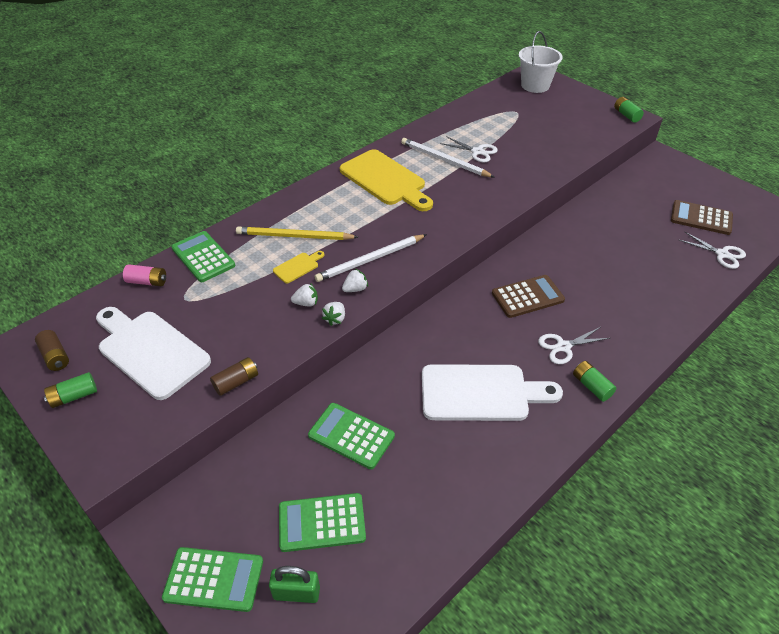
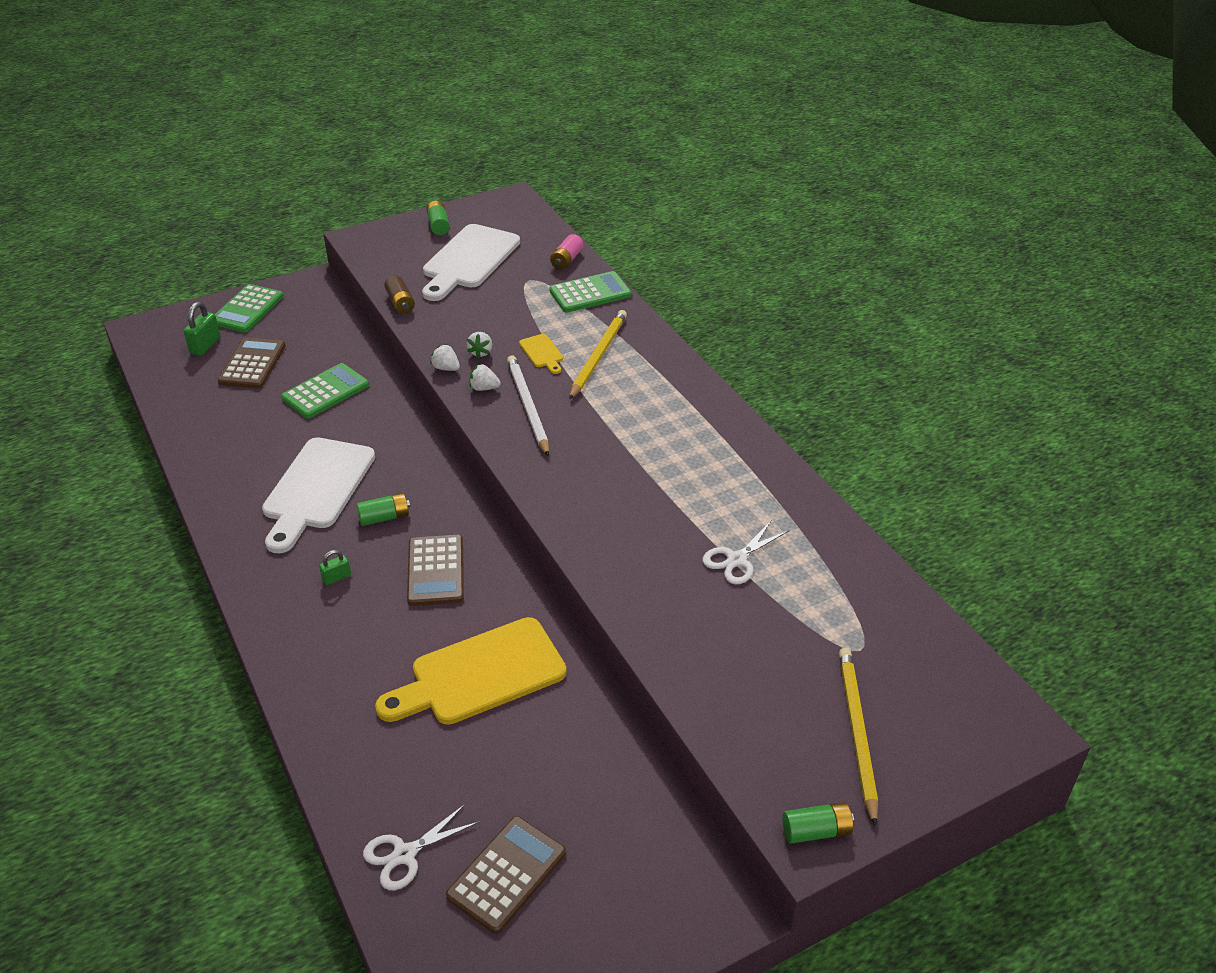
camera: 105 degrees right, 5 degrees down
(55, 356) = (491, 216): brown battery -> none
(150, 351) = (468, 260): white cutting board -> white cutting board turned 150 degrees clockwise
(322, 522) = (252, 364): green calculator -> brown calculator
(355, 289) = (484, 388): white strawberry -> white strawberry turned 120 degrees clockwise
(385, 180) = (689, 446): yellow cutting board -> yellow cutting board (480, 674)
(444, 160) = (723, 516): white pencil -> none
(535, 85) = (964, 713): white bucket -> none
(563, 346) = (336, 577): white scissors -> green padlock
(567, 109) = (857, 732): none -> yellow pencil
(591, 386) = (266, 582): green battery -> green battery (384, 517)

